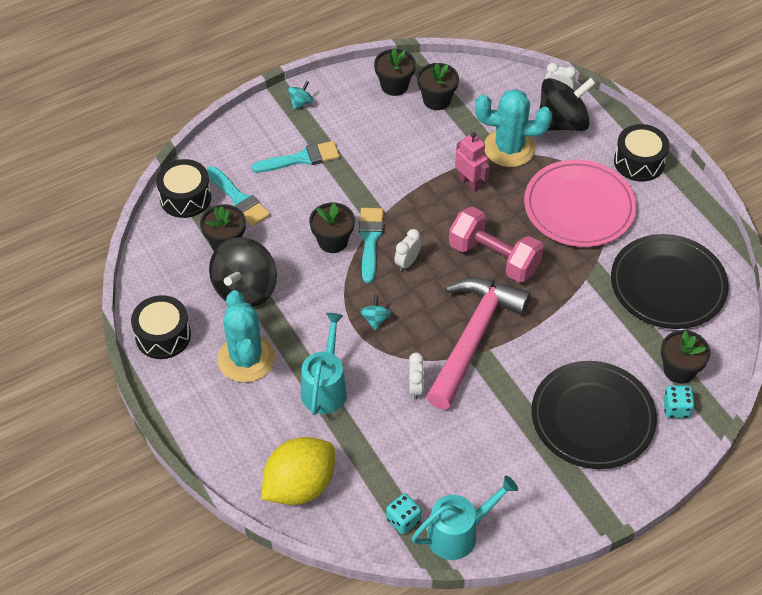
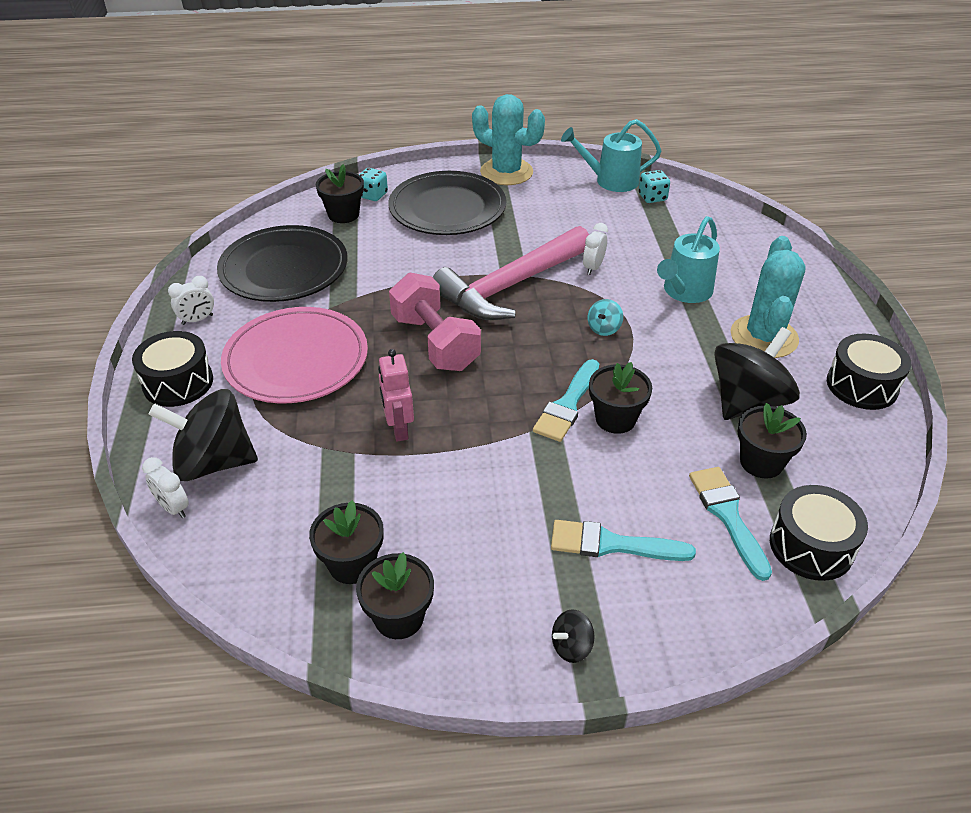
camera: 155 degrees left, 10 degrees down
(300, 486) = (736, 237): yellow lemon -> none
(301, 103) = (571, 646): turquoise spinning top -> black spinning top
(407, 262) = (536, 368): white clock -> white clock (197, 320)
(509, 148) = (312, 454): turquoise cactus -> turquoise cactus (506, 172)

